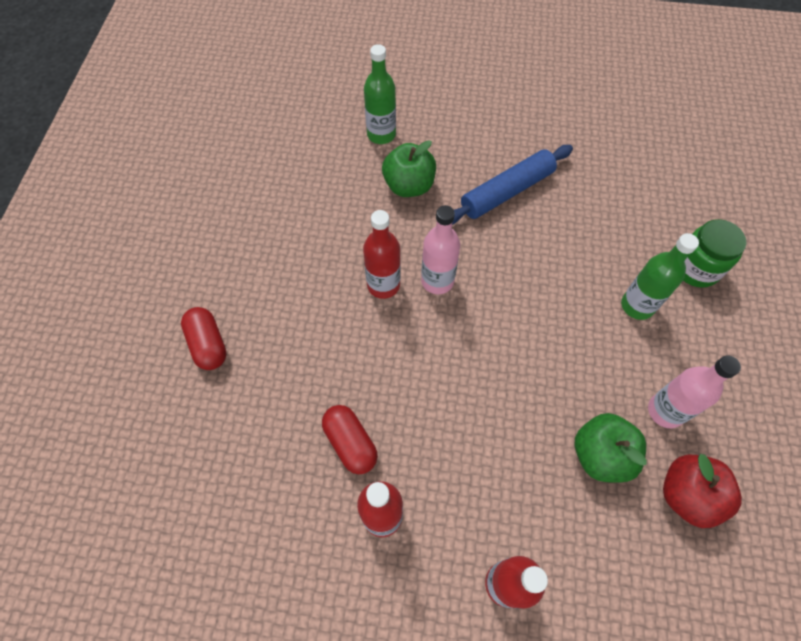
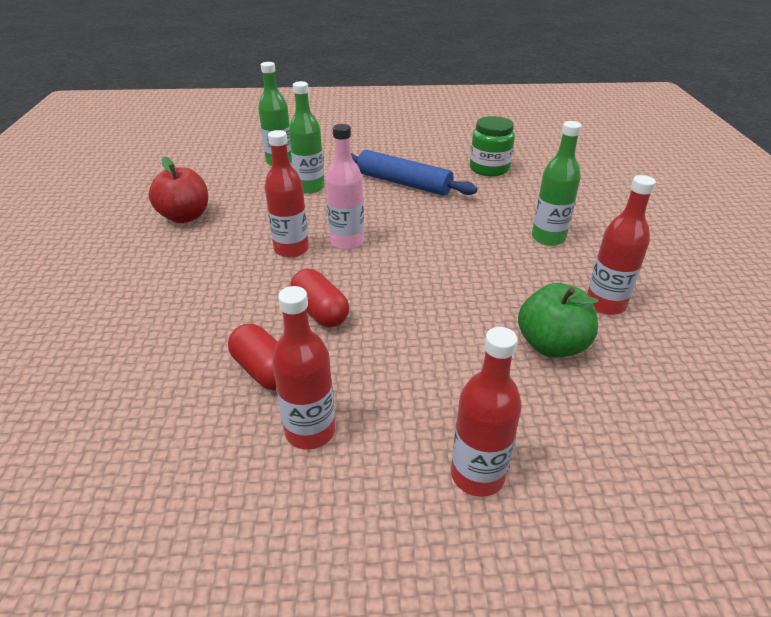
camera: 10 degrees left, 25 degrees down
(208, 344) = (93, 311): red capsule -> red capsule (320, 311)
(409, 186) = (309, 187): green apple -> green bottle
(507, 192) = (403, 183): blue rolling pin -> blue rolling pin turned 75 degrees clockwise
(665, 411) = (605, 304): pink bottle -> red bottle
(687, 495) = (656, 365): red apple -> red apple (185, 216)
(695, 268) = (592, 211): green jar -> green jar (489, 168)

